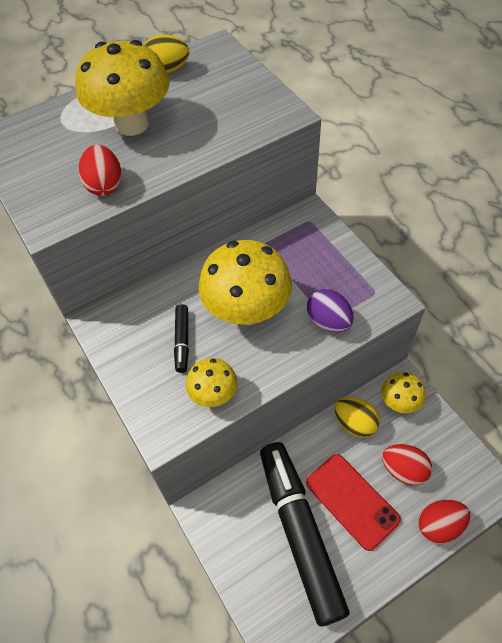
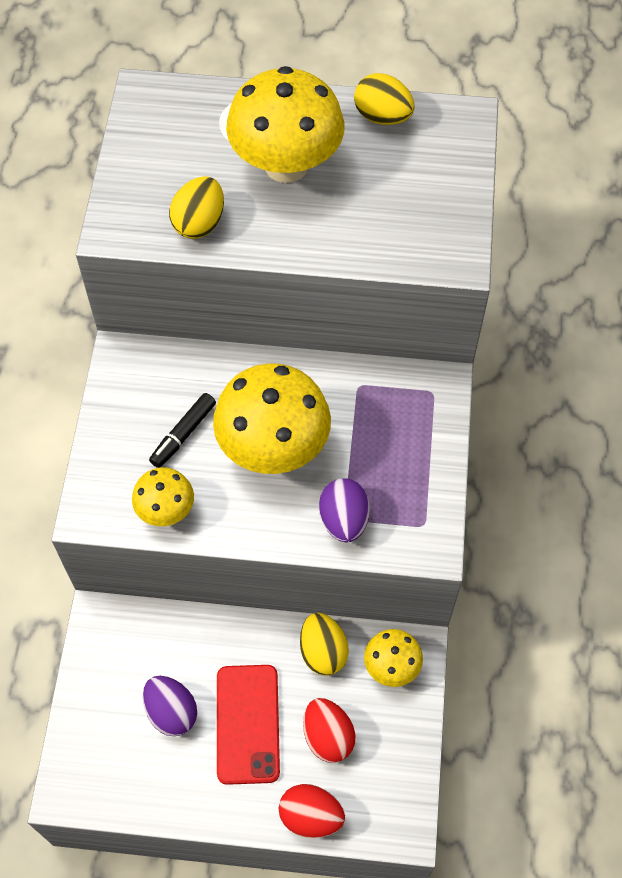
camera: 35 degrees right, 5 degrees up
(104, 185) = (199, 223): red egg -> yellow egg
(300, 532) = (171, 712): black marker -> purple egg

